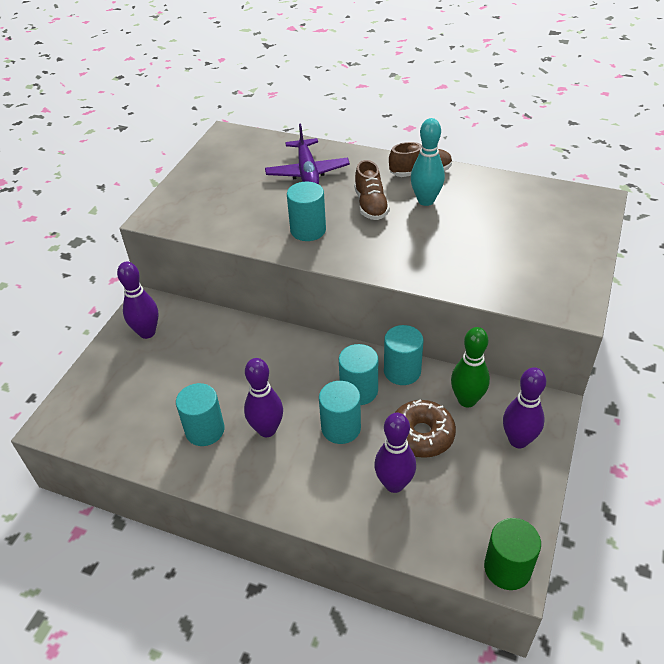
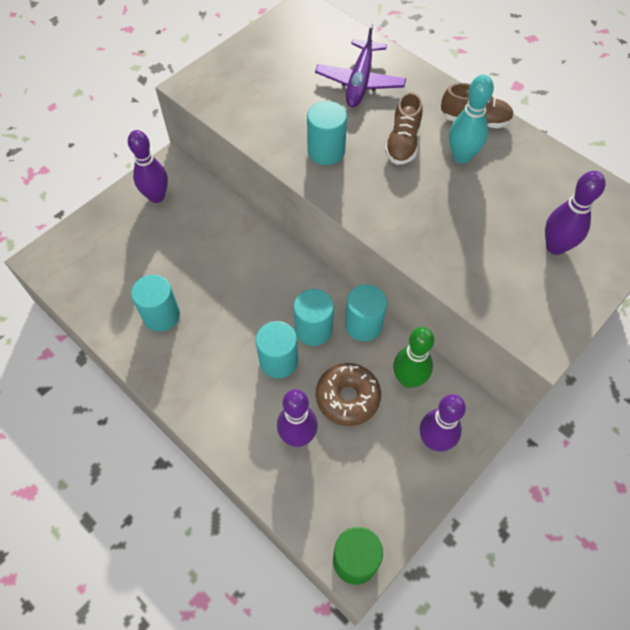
camera: 20 degrees right, 15 degrees up
(267, 429) = (214, 336): purple bowling pin -> purple bowling pin (555, 247)

